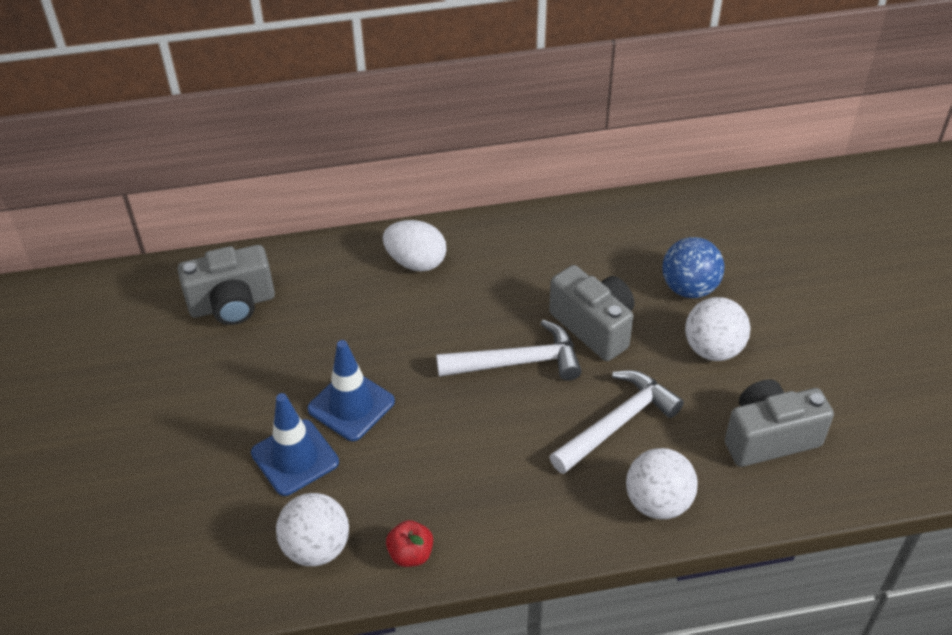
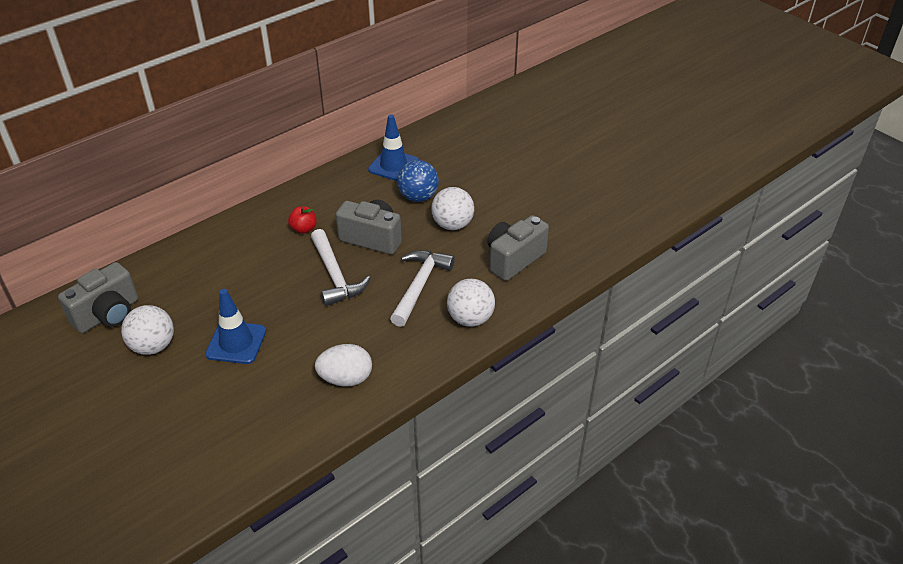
camera: 30 degrees left, 5 degrees down
(295, 457) = (215, 389): blue traffic cone -> blue traffic cone (393, 166)
(316, 547) = (264, 435): white ball -> white ball (153, 346)
(410, 554) = (332, 412): red apple -> red apple (304, 229)
(416, 262) = (229, 243): white egg -> white egg (346, 379)
(517, 362) = (335, 276): white hammer -> white hammer turned 105 degrees clockwise

